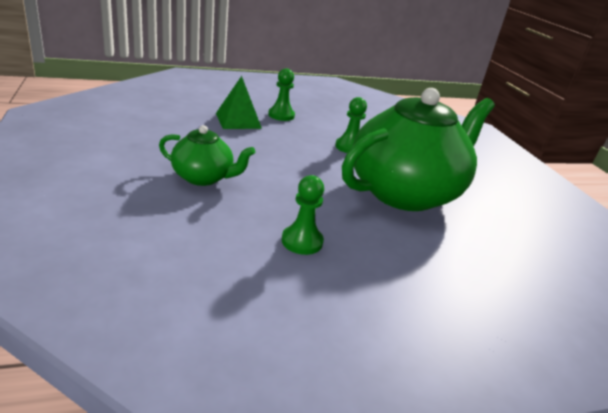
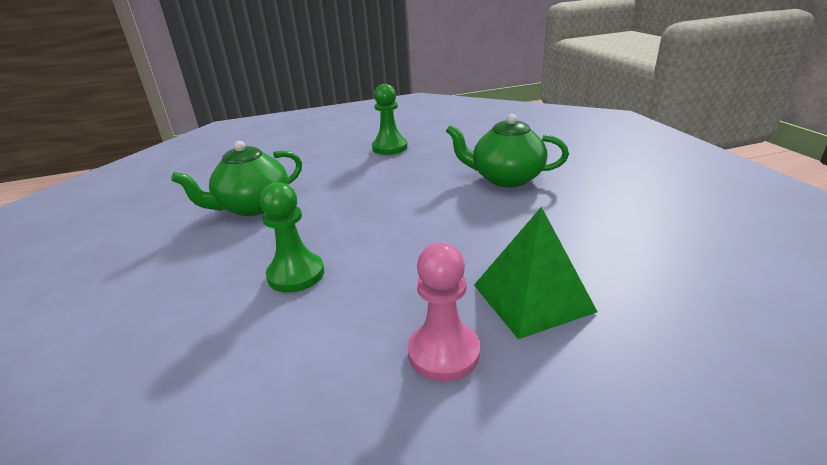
camera: 175 degrees left, 0 degrees up
(281, 115) = (443, 353): green pawn -> pink pawn
(405, 192) = (253, 206): green teapot -> green teapot, size x0.48

